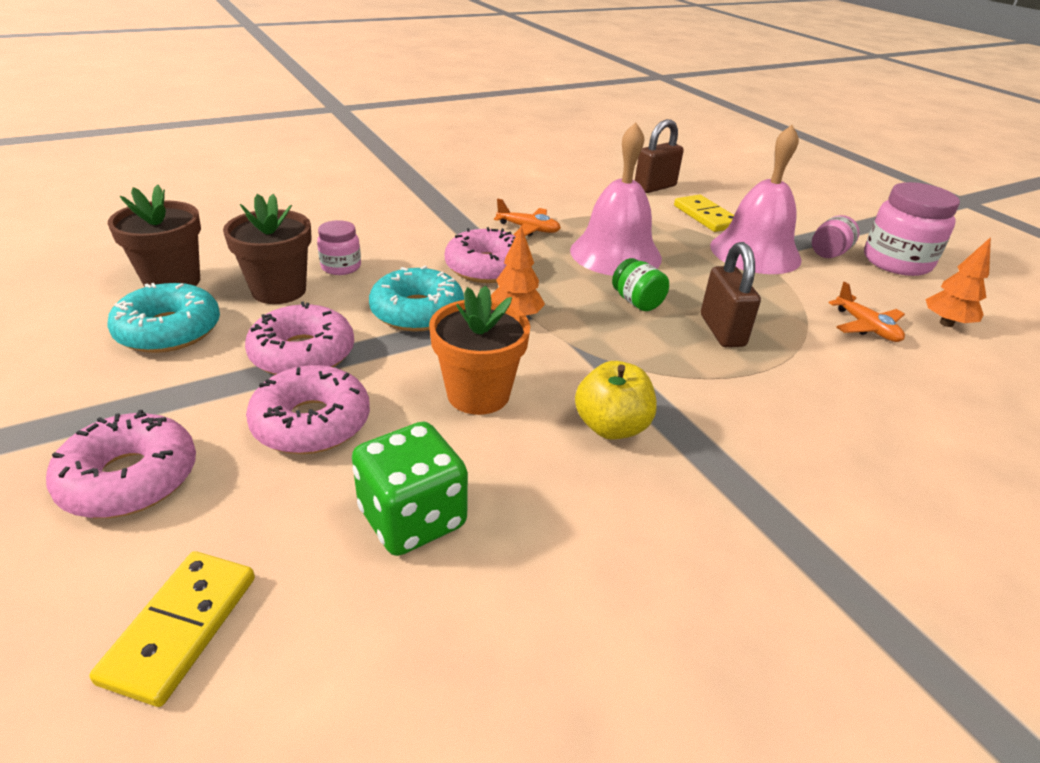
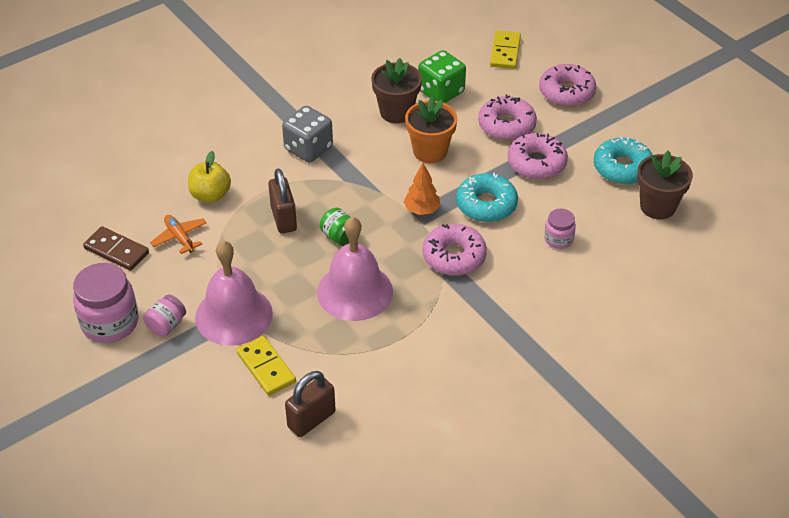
camera: 175 degrees right, 10 degrees up
(279, 290) = (584, 209): brown flower pot -> brown flower pot (396, 112)
(528, 229) = (432, 314): orange plane -> none
(611, 427) = (357, 142): yellow apple -> yellow apple (210, 195)
(704, 427) = (308, 148): none -> grey dice
(946, 323) = (116, 250): orange tree -> brown domino

